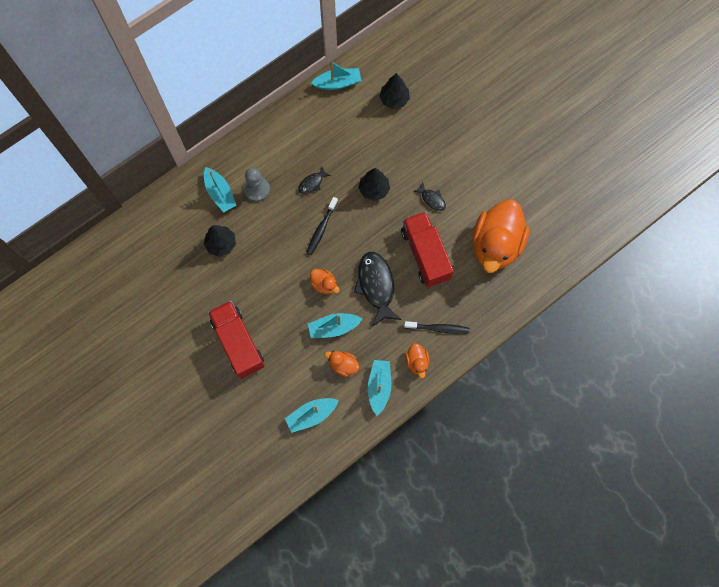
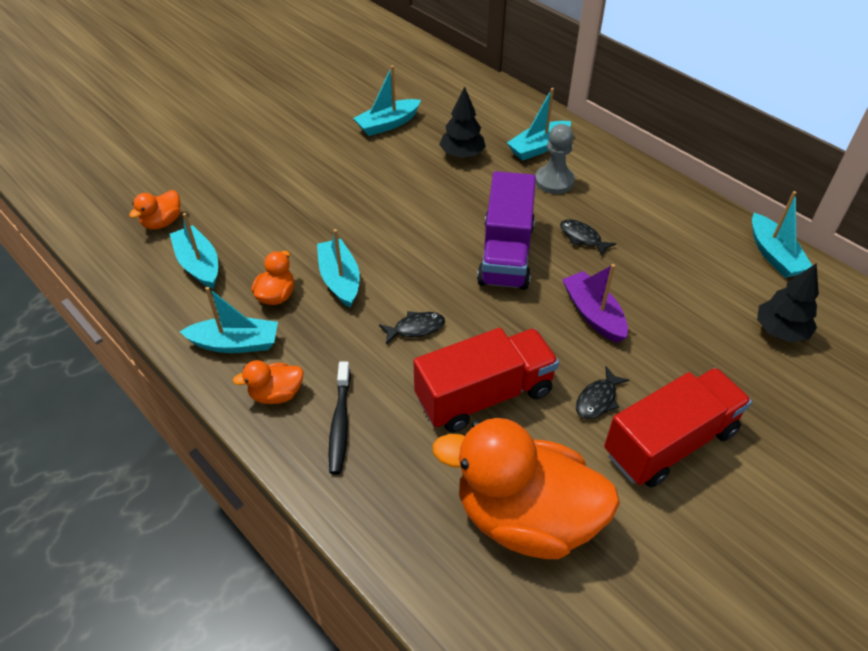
camera: 85 degrees right, 25 degrees down
(178, 292) = (388, 124): none -> turquoise boat
(238, 343) = (315, 182): red truck -> red truck (669, 442)
(321, 229) = (506, 254): black toothbrush -> purple truck
(324, 284) = (412, 264): orange duck -> orange duck (162, 222)
(374, 189) = (593, 314): black tree -> purple boat
(376, 286) = (416, 328): black fish -> black fish, size x0.49

